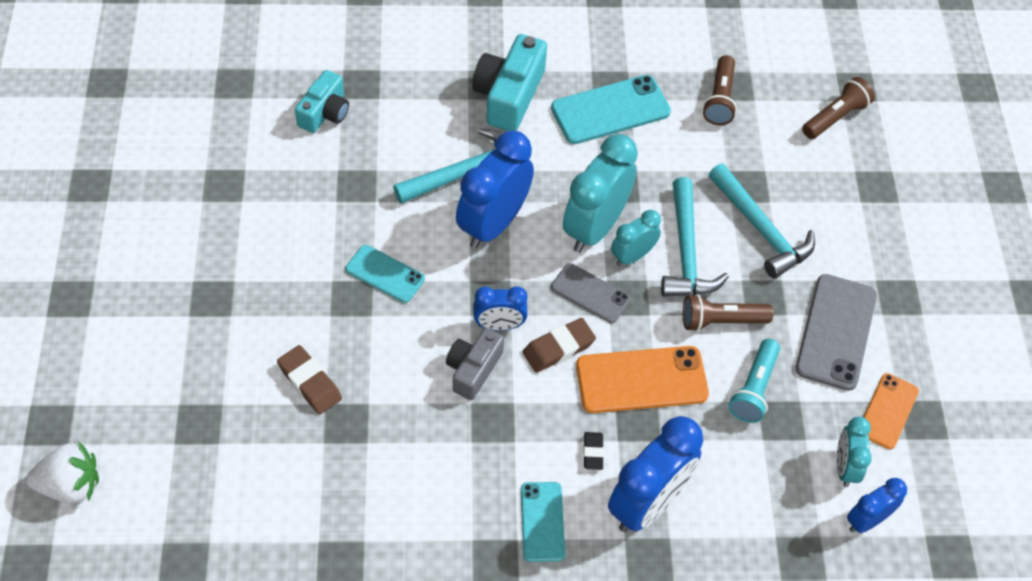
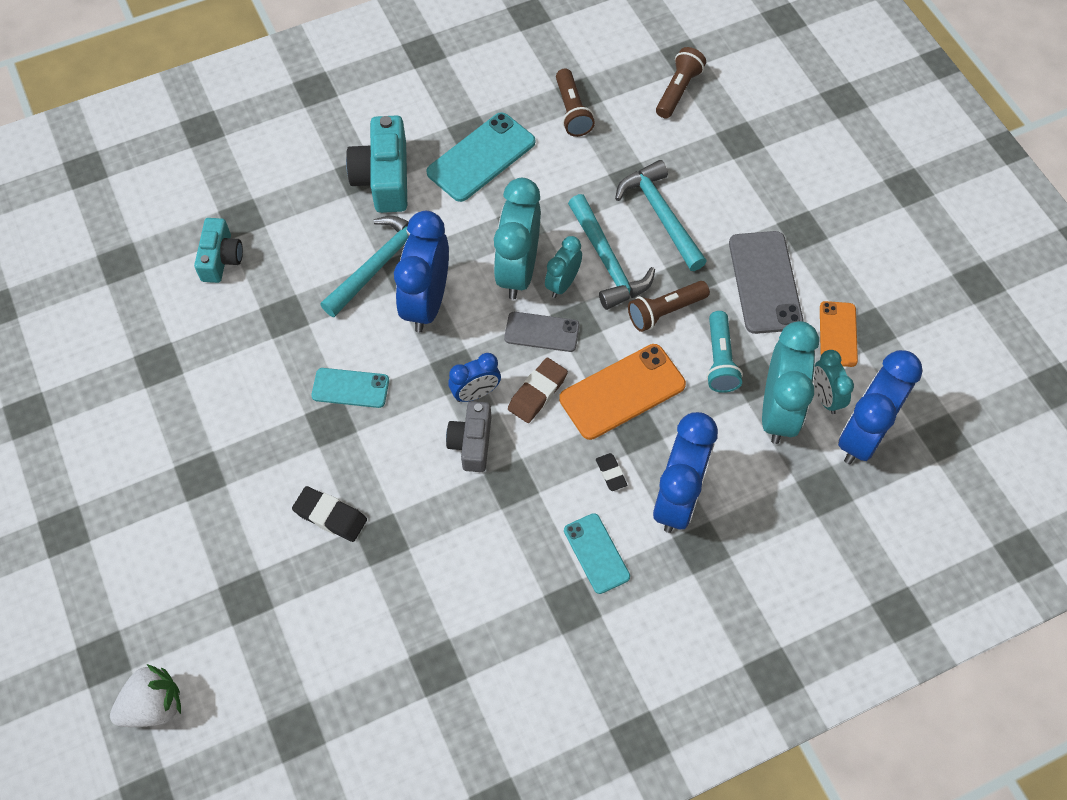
camera: 20 degrees left, 5 degrees up
(310, 382) = (330, 516): brown eraser -> black eraser
(761, 229) = (661, 215): turquoise hammer -> turquoise hammer turned 150 degrees counterclockwise
(789, 461) = (778, 411): none -> turquoise clock
(867, 520) = (863, 435): blue clock -> blue clock, size x1.83

